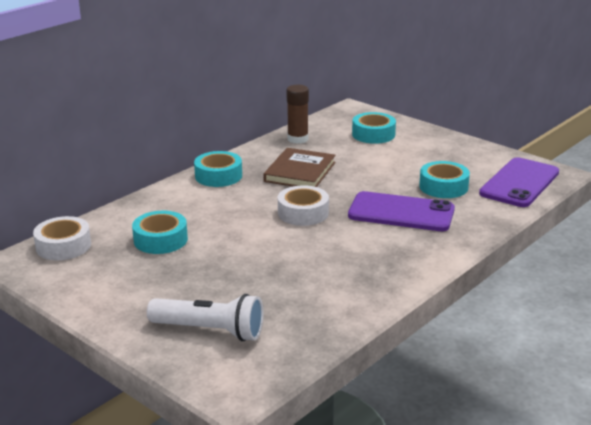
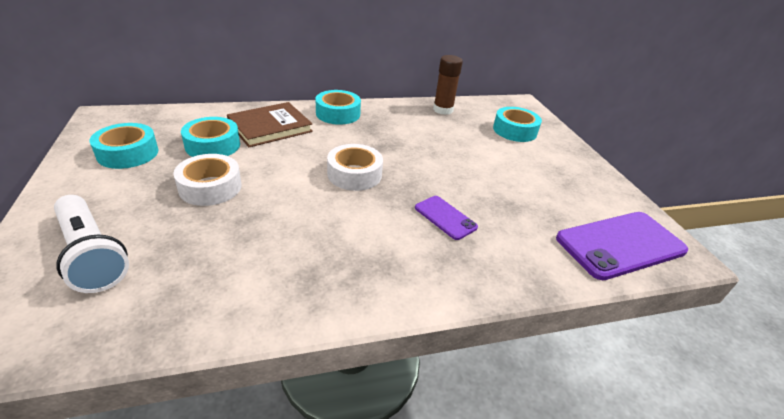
camera: 30 degrees right, 10 degrees up
(63, 246) = (147, 119): white tape -> white tape (210, 187)
(300, 172) = (405, 137): brown book -> brown book (270, 127)
(401, 212) = (445, 217): purple phone -> purple phone, size x0.52
(443, 187) = (524, 209): turquoise tape -> turquoise tape (128, 153)

